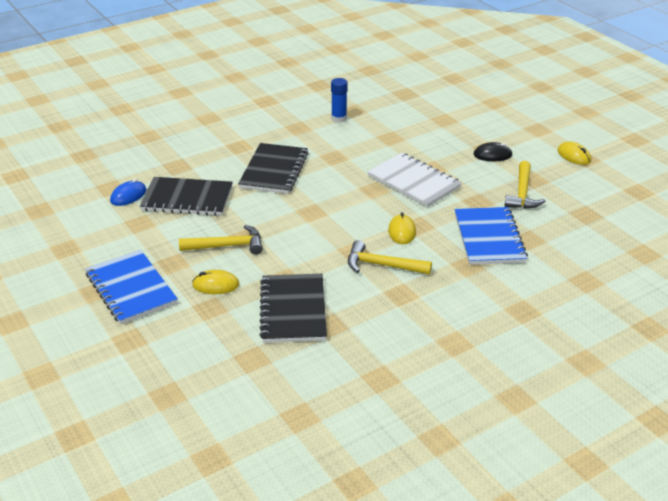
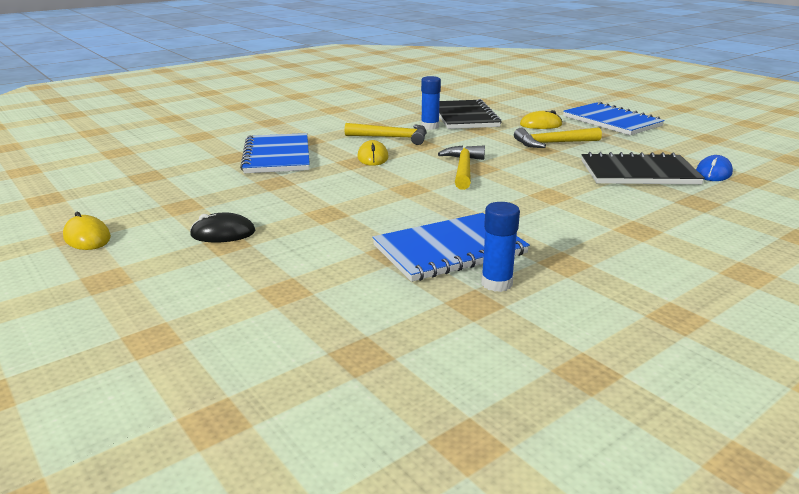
camera: 175 degrees right, 10 degrees down
(274, 170) = (556, 202): black notebook -> none
(339, 287) = (430, 127): none -> blue glue stick
(357, 138) = (450, 250): none -> blue notebook
(414, 182) = (355, 197): white notebook -> none
(522, 193) = (210, 191): yellow hammer -> yellow hammer (463, 169)

